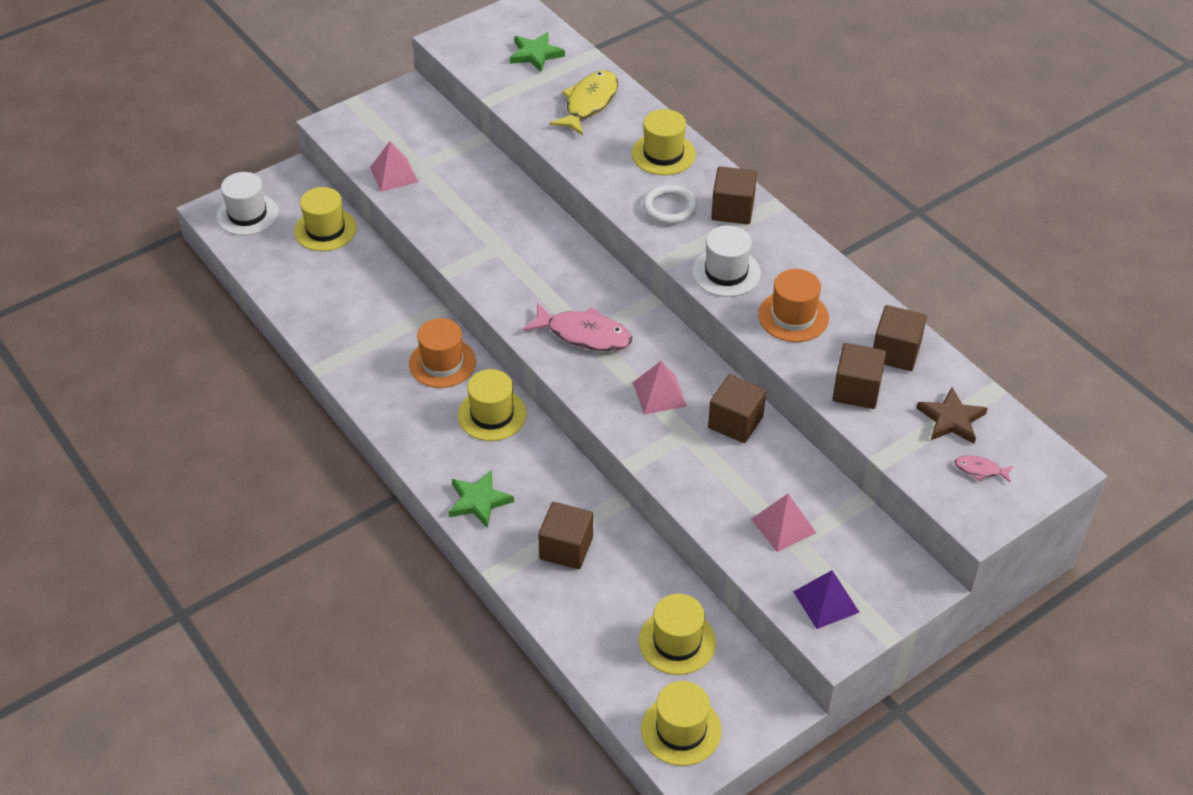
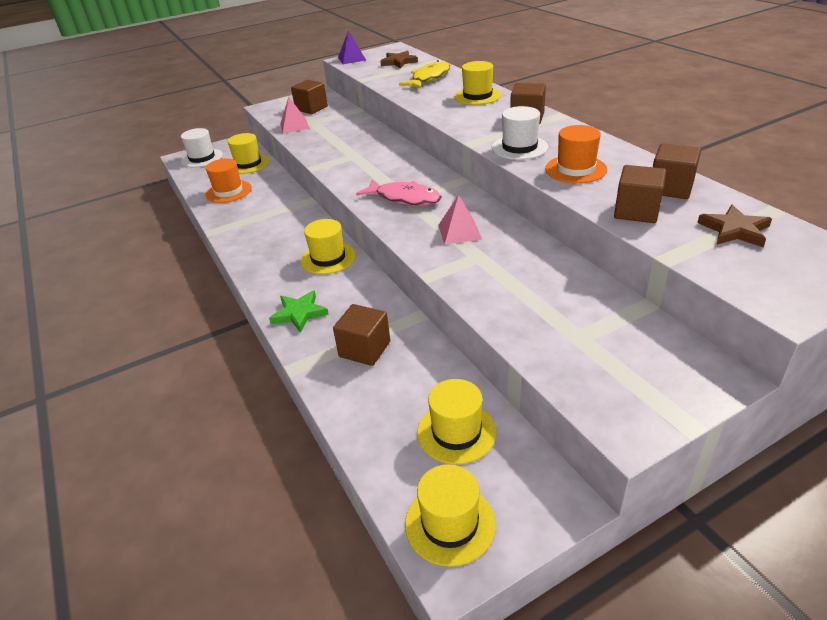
camera: 10 degrees right, 10 degrees down
(442, 363) = (301, 228): orange hat -> orange hat (228, 191)
(535, 54) = (399, 62): green star -> brown star
(669, 208) = (478, 118): white ring -> none
(735, 422) = (524, 249): brown cube -> brown cube (311, 108)
(783, 526) = (567, 324): pink pyramid -> none
(826, 602) = (615, 391): purple pyramid -> purple pyramid (352, 59)
(980, 470) = (775, 266): pink fish -> none

